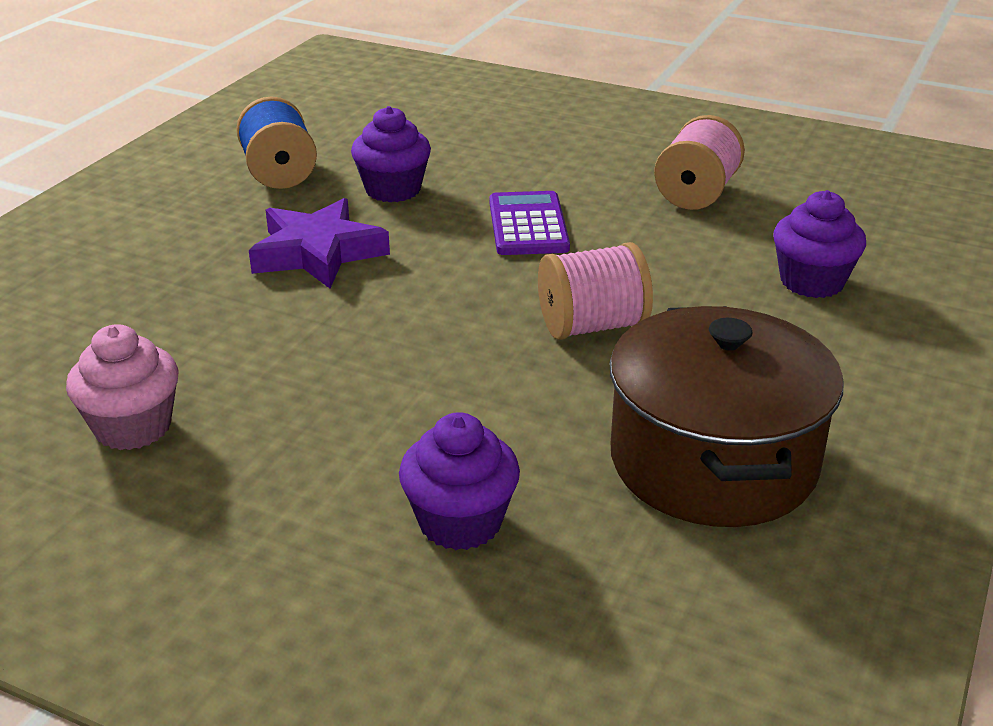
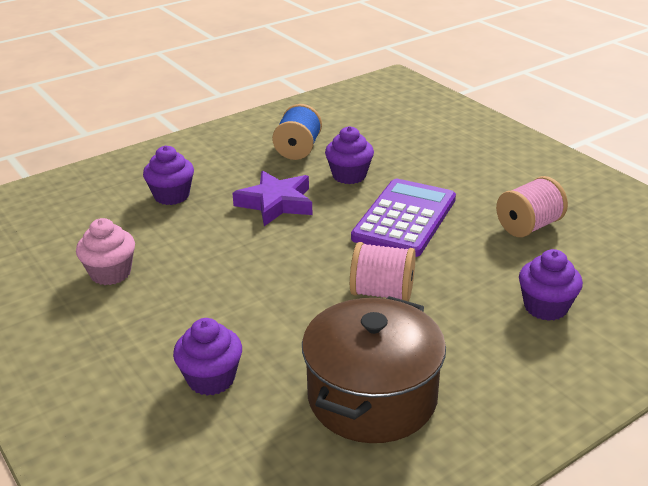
camera: 30 degrees right, 0 degrees up
(130, 285) = (171, 196): none -> purple cupcake
(528, 225) = (405, 218): purple calculator -> purple calculator, size x1.58

